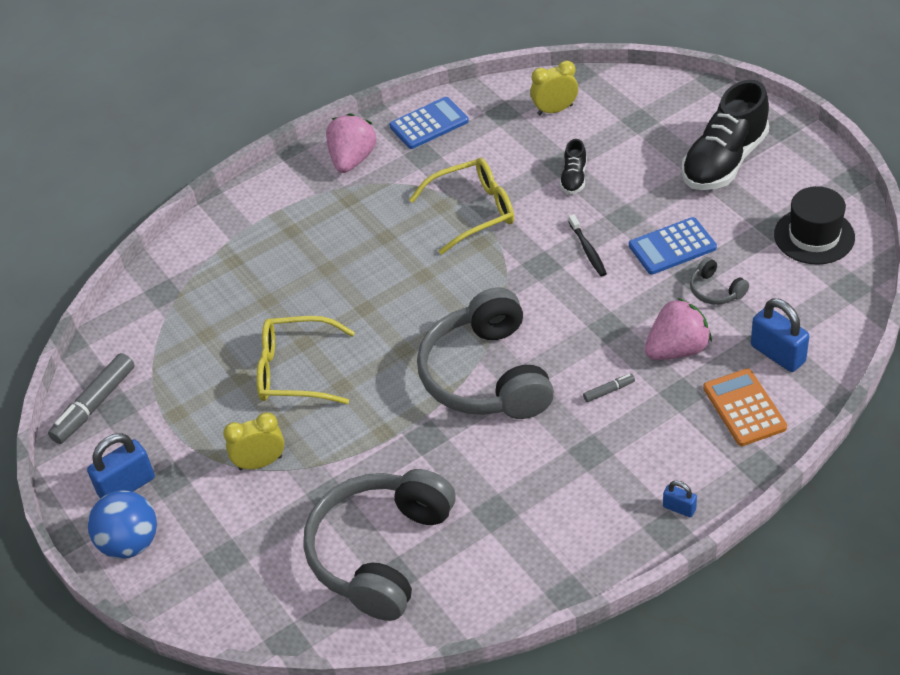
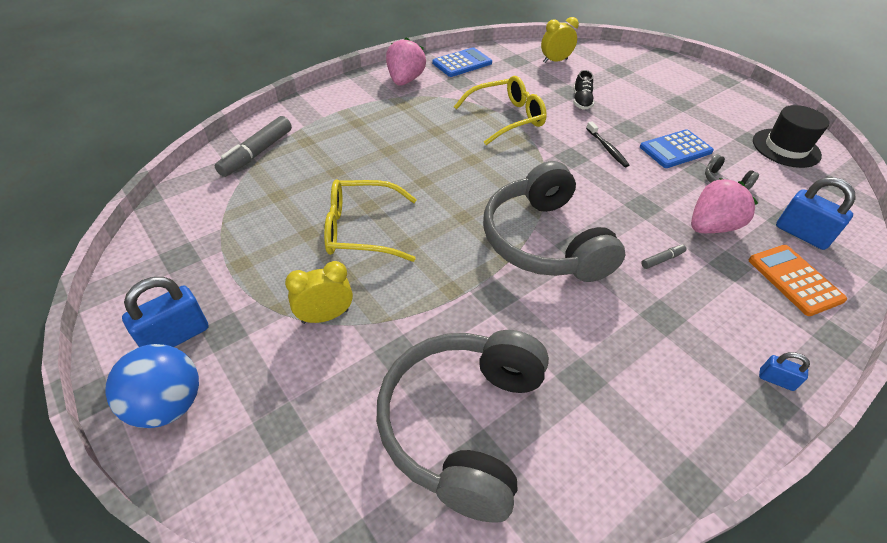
camera: 10 degrees left, 0 degrees up
(94, 405) = (158, 252): grey marker -> grey marker (257, 153)
(724, 161) = (693, 97): black shoe -> none

